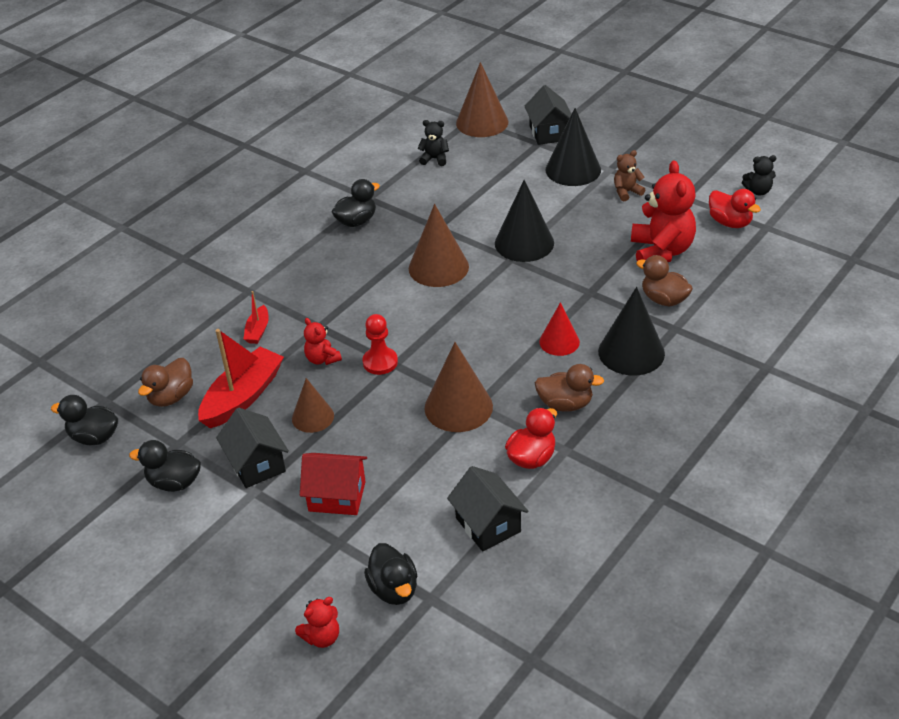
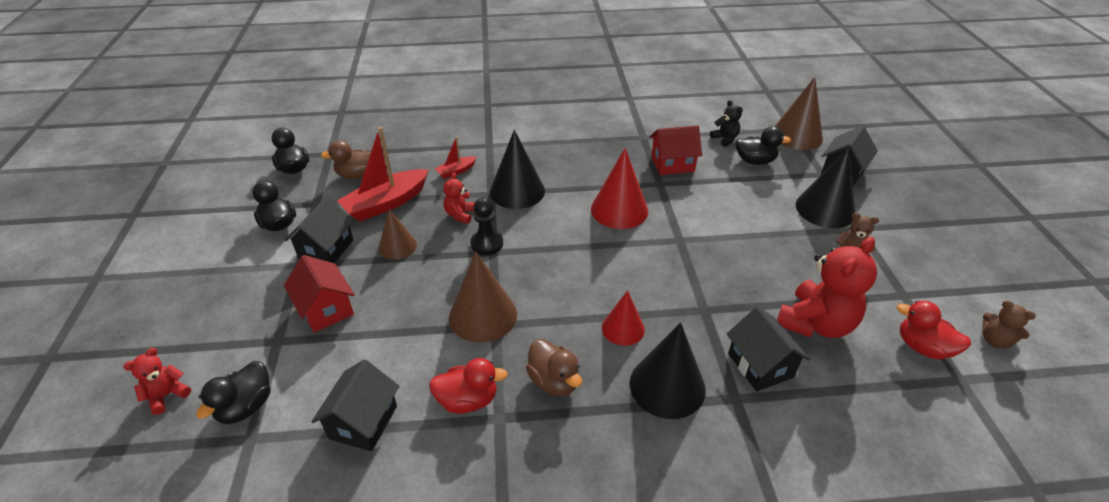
camera: 45 degrees right, 0 degrees up
(243, 397) = (386, 203): red boat -> red boat turned 150 degrees clockwise
(322, 637) = (167, 395): red teddy bear -> red teddy bear turned 120 degrees clockwise
(356, 221) = (613, 146): black duck -> black duck (755, 161)
(380, 362) = (487, 244): red pawn -> black pawn
(425, 205) = (672, 164): none -> red house
(438, 267) = (619, 210): brown cone -> red cone
(524, 243) = (706, 236): black cone -> black cone (517, 191)
(664, 299) = (760, 365): brown duck -> black house
(730, 222) = (923, 347): red duck -> red duck turned 120 degrees clockwise
(758, 191) = (995, 340): black teddy bear -> brown teddy bear

